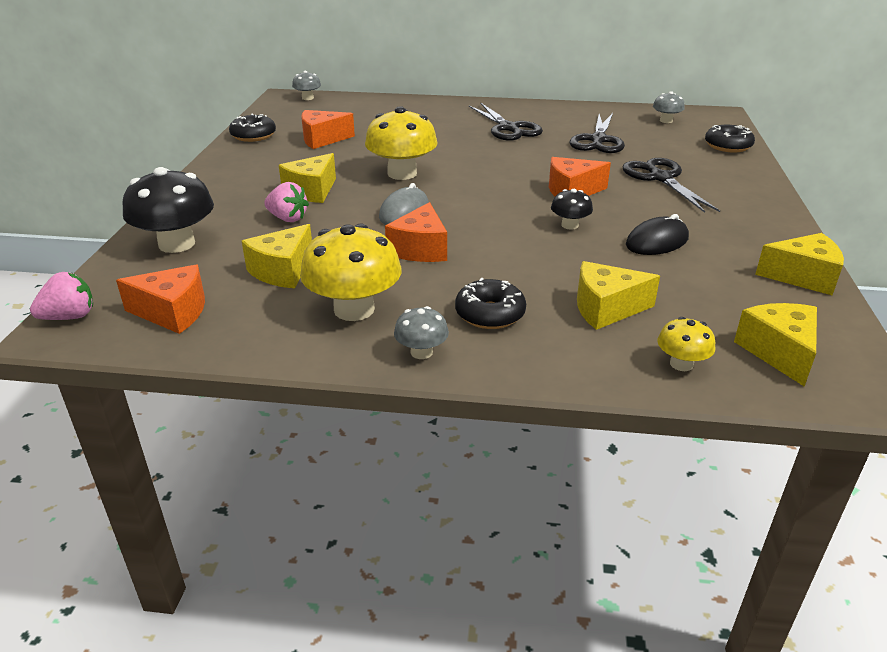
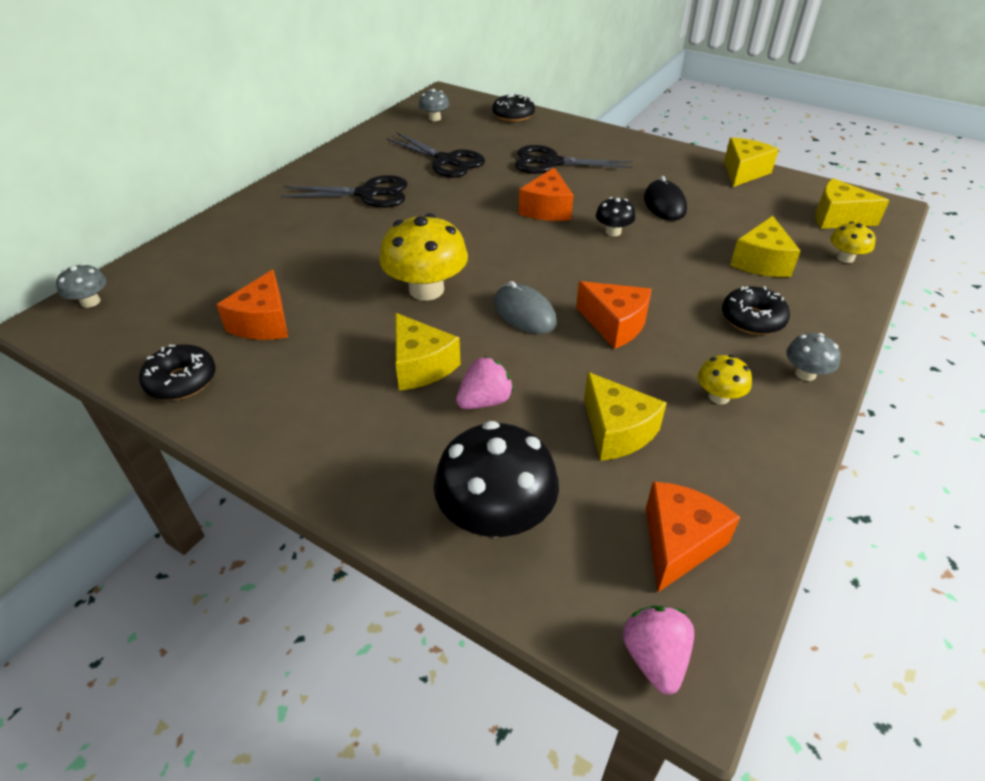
camera: 65 degrees left, 10 degrees up
(354, 309) = (718, 396): yellow mushroom -> yellow mushroom, size x0.51

